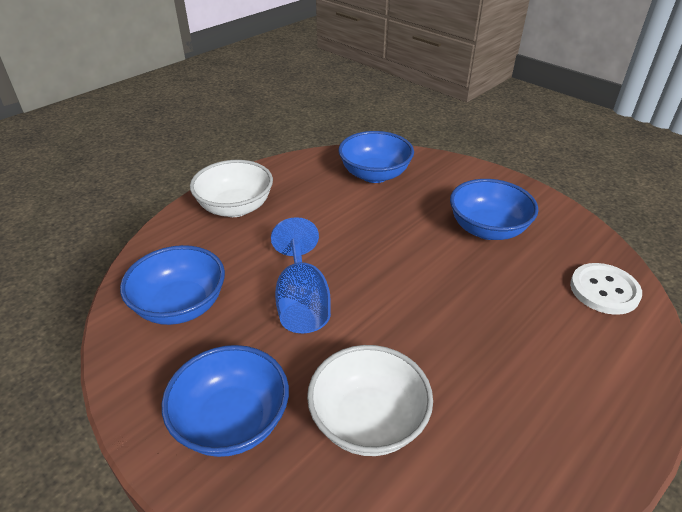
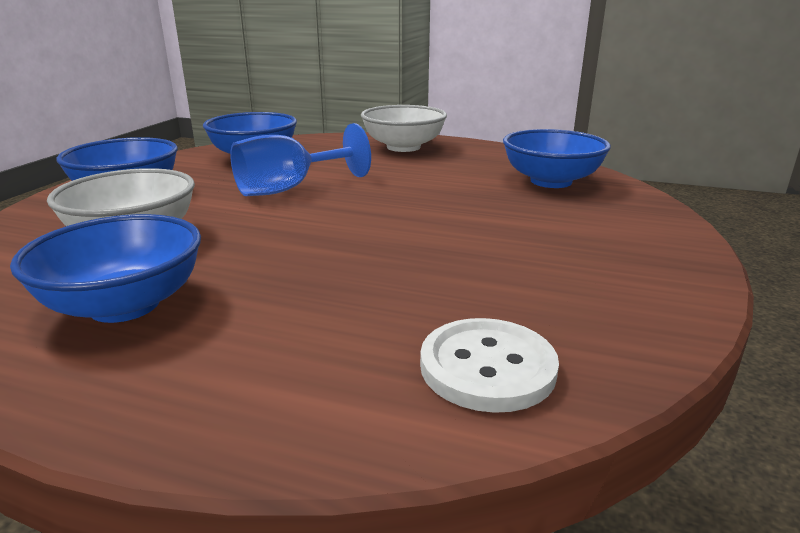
camera: 65 degrees right, 15 degrees down
(487, 229) = (531, 254): blue bowl -> blue bowl (125, 305)

